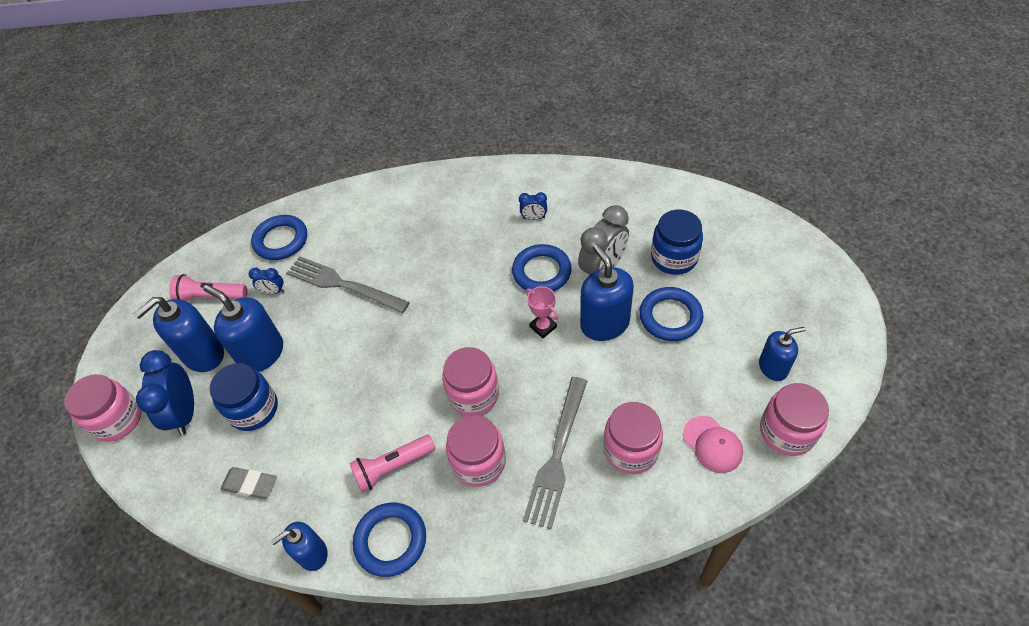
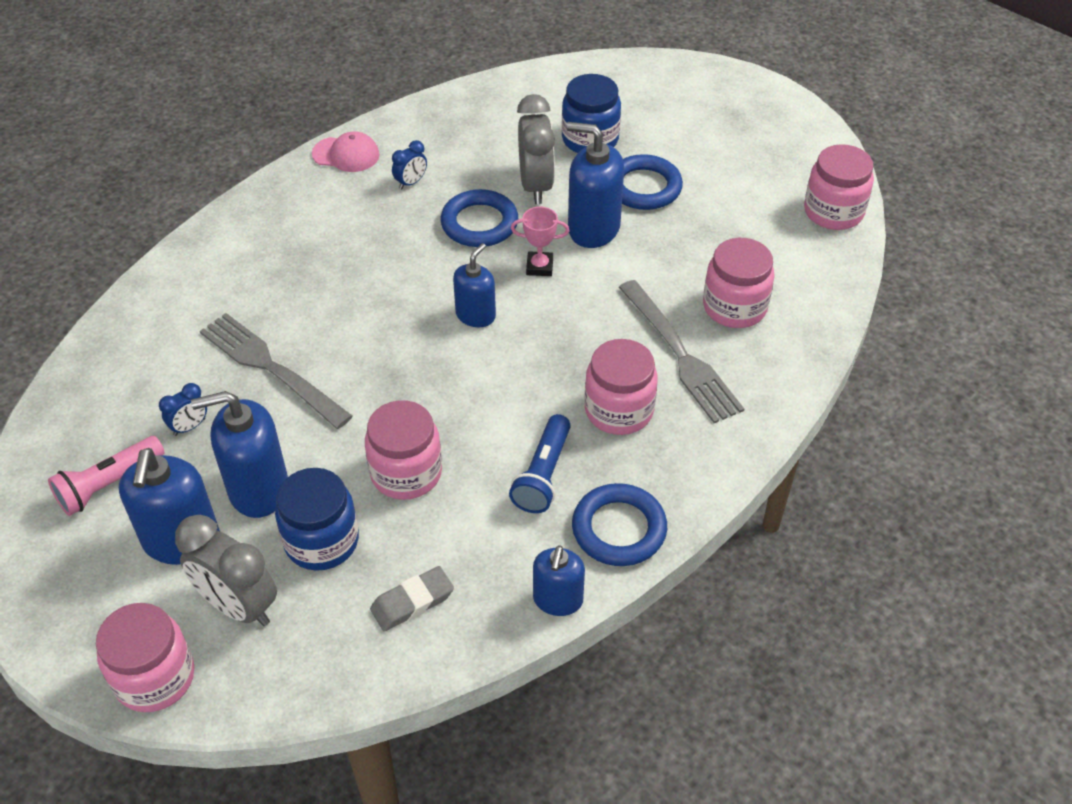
camera: 50 degrees left, 5 degrees down
(185, 413) = (238, 605): blue clock -> grey clock
(281, 240) = (128, 375): blue ring -> none
(342, 284) = (269, 367): grey fork -> grey fork turned 60 degrees clockwise
(392, 467) = (543, 475): pink flashlight -> blue flashlight
(473, 394) = (544, 363): pink jar -> pink jar (406, 473)
(712, 444) = (791, 258): pink cap -> pink cap (346, 154)
(773, 367) = (770, 173): blue soap dispenser -> blue soap dispenser (475, 315)

